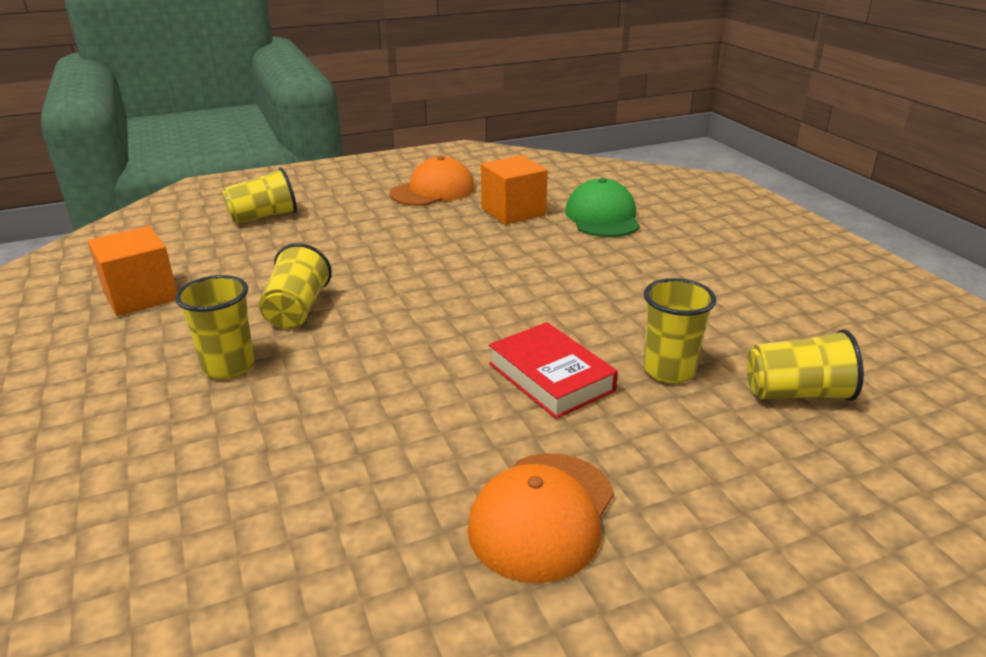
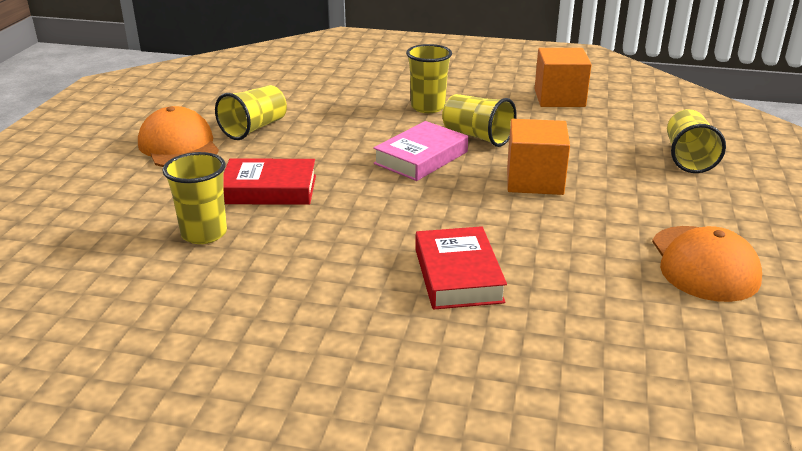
camera: 125 degrees right, 0 degrees up
(381, 322) = (421, 158): none -> pink book
(513, 212) = (585, 292): orange cube -> orange cube (534, 180)
(553, 249) = (458, 275): none -> red book
(602, 217) = (507, 351): green cap -> none
(797, 393) = (98, 270): yellow cup -> yellow cup (254, 128)

